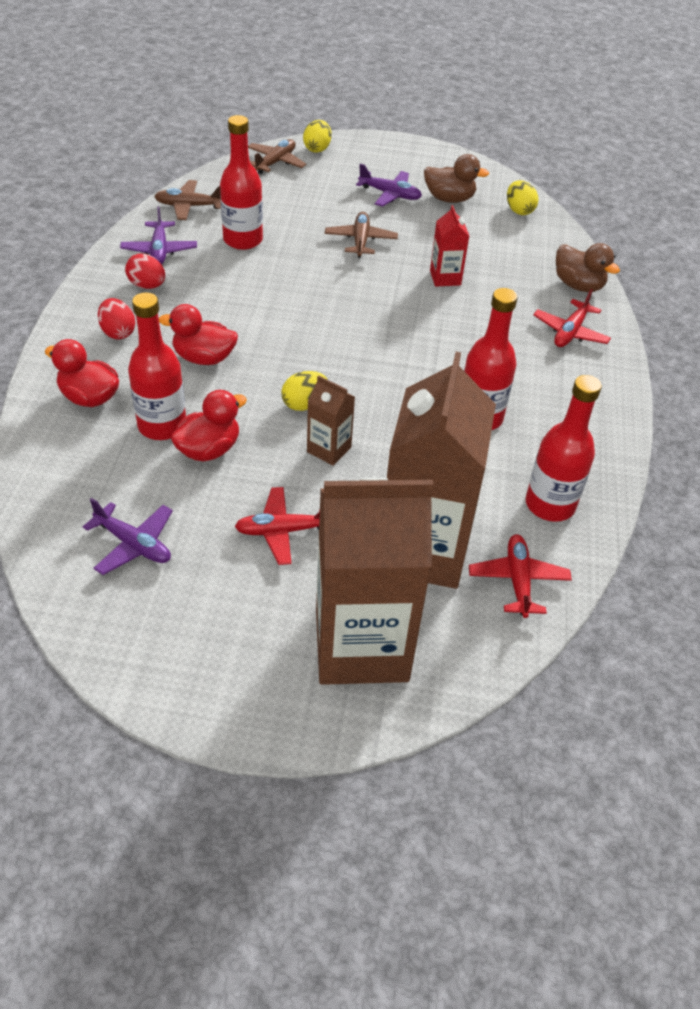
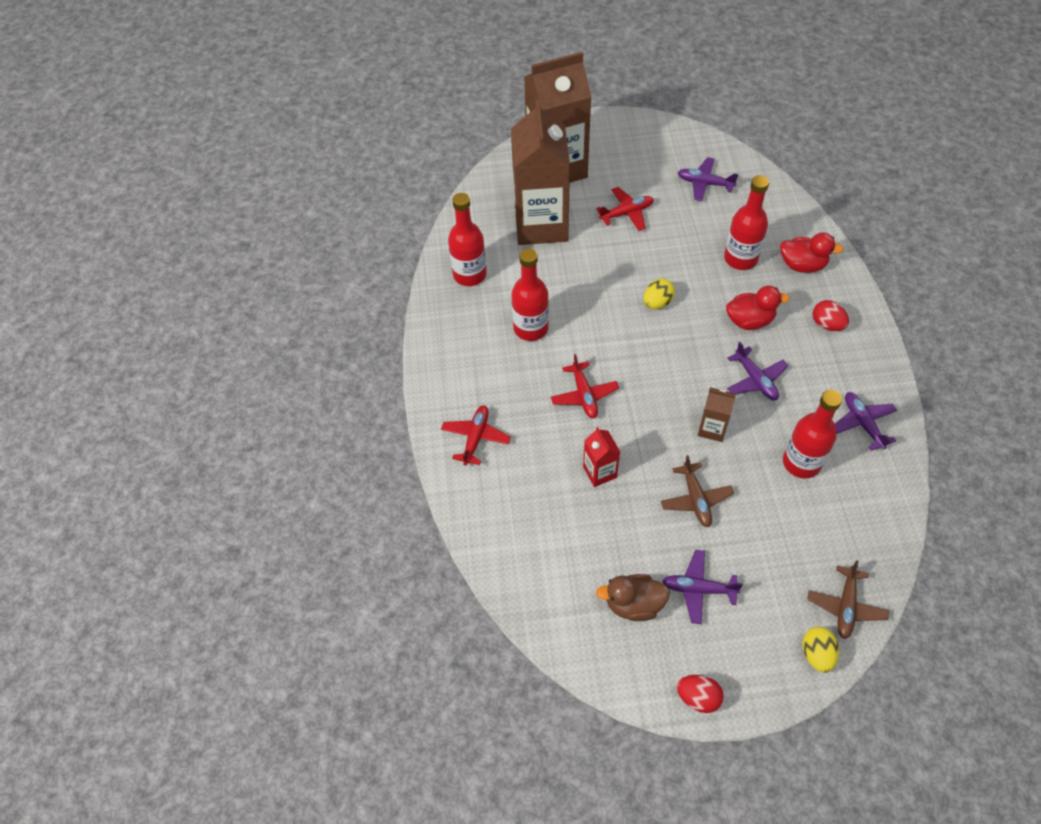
camera: 170 degrees right, 10 degrees up
(147, 285) = (841, 378): red egg -> red egg (698, 697)
(189, 206) = (881, 495): brown plane -> none
(209, 449) = (700, 251): red duck -> none
(239, 306) = (755, 380): none -> purple plane
(329, 449) = (624, 273): brown carton -> brown carton (712, 428)
(518, 580) = (481, 222): red plane -> red plane (584, 395)
(519, 210) = (554, 609): yellow egg -> none
(578, 285) = (476, 503): brown duck -> none

